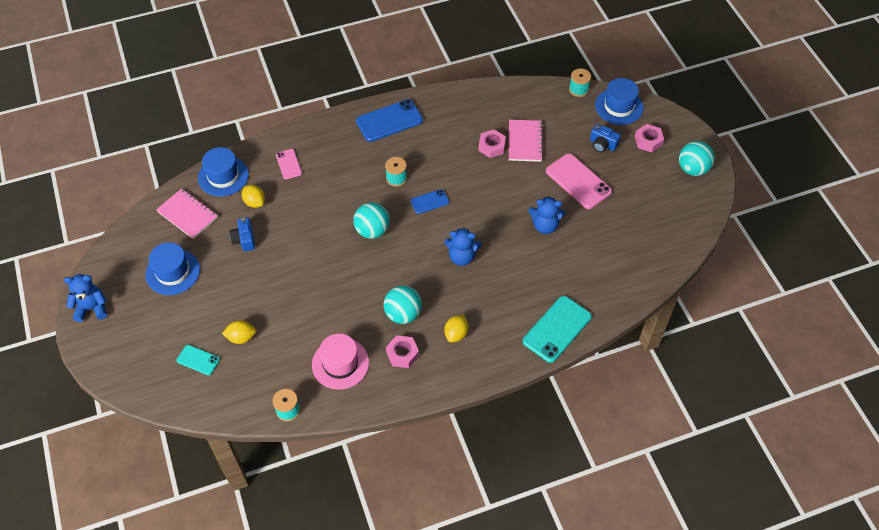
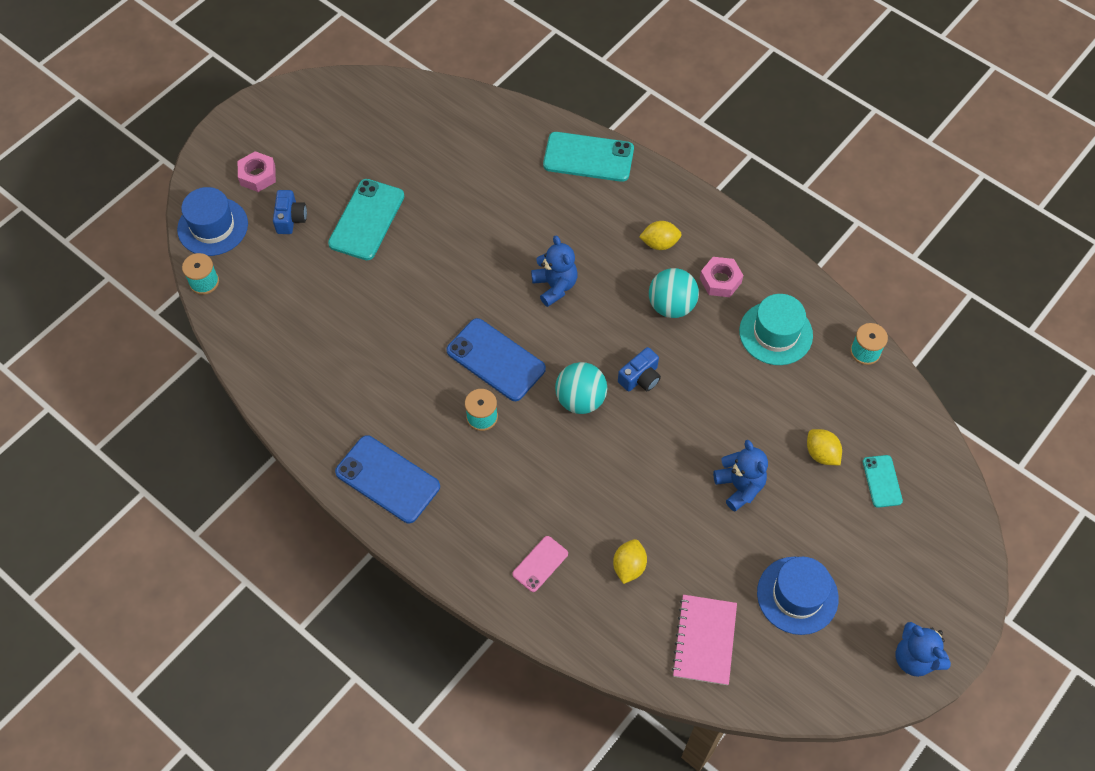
camera: 120 degrees left, 5 degrees up
(223, 176) = (614, 638): blue hat -> none
(244, 239) = (692, 540): blue camera -> blue camera (640, 378)
(340, 363) = (775, 333): pink hat -> turquoise hat
(429, 201) = (496, 360): blue phone -> blue phone, size x1.83
(491, 146) = (363, 335): pink nut -> none
(525, 142) = (333, 302): pink notebook -> none
(545, 226) = (456, 225): blue teddy bear -> blue teddy bear (739, 486)
(578, 181) = (367, 220): pink phone -> turquoise phone
(692, 169) = (280, 118): turquoise ball -> none

